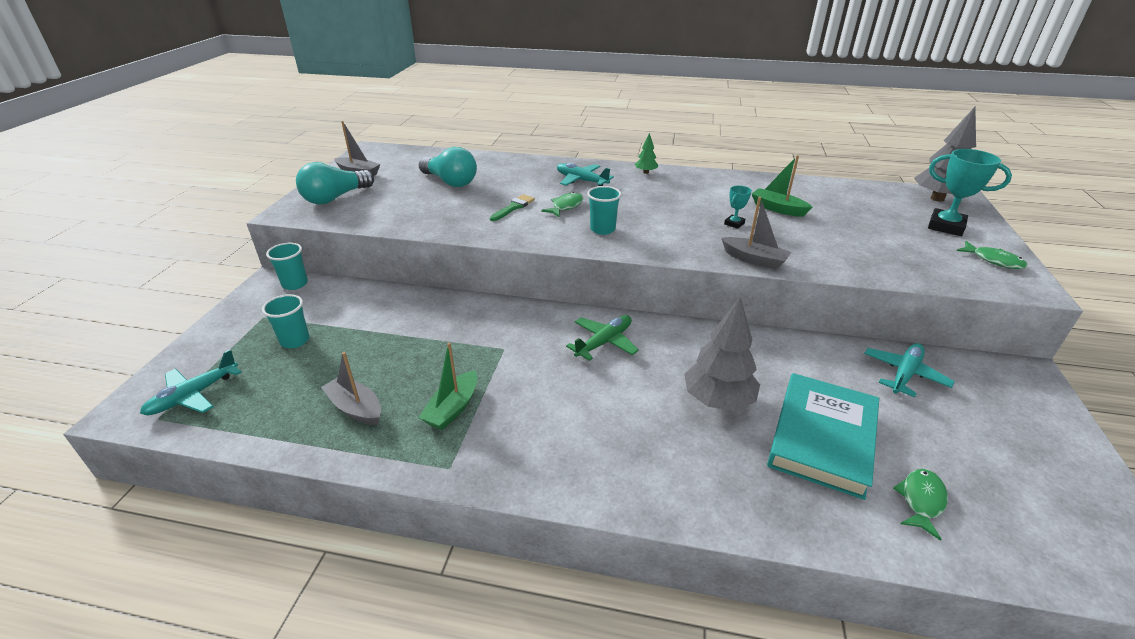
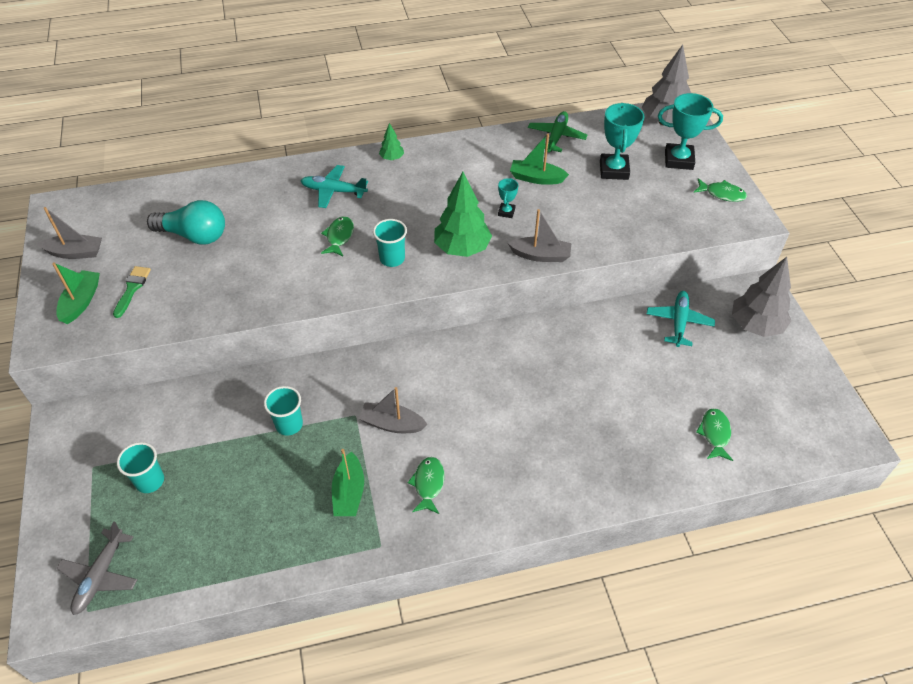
camera: 25 degrees left, 15 degrees up
(193, 395) = (100, 576): turquoise plane -> grey plane
(295, 284) = (91, 415): turquoise cup -> turquoise cup (289, 424)
(335, 198) = (81, 302): turquoise light bulb -> green boat
(356, 408) = (265, 526): grey boat -> grey boat (392, 424)
(513, 207) = (287, 255): green brush -> green brush (132, 289)
(536, 429) = (428, 484): none -> green fish
(604, 342) = (438, 375): green plane -> green plane (556, 137)
(674, 237) = (462, 248): none -> green tree
(718, 400) = (554, 401): grey tree -> grey tree (755, 325)
(822, 437) = (638, 406): turquoise book -> none
(865, 219) = (614, 170): none -> turquoise trophy

